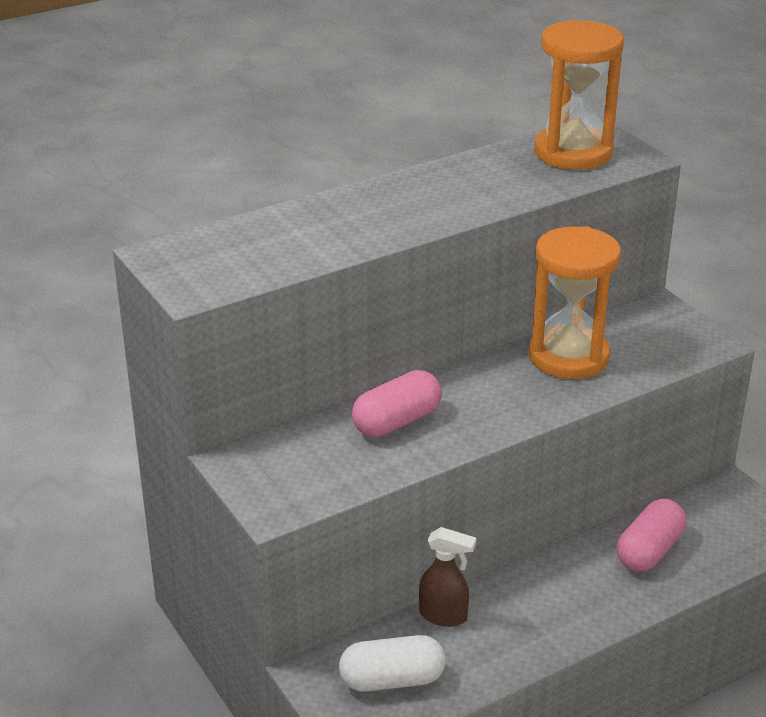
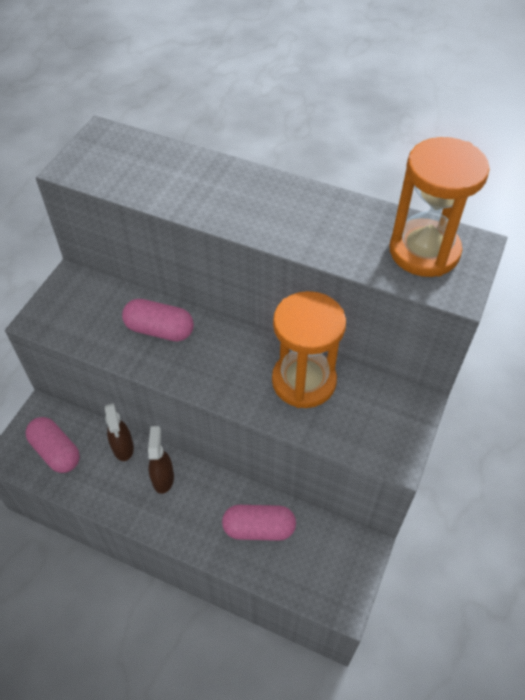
camera: 55 degrees right, 20 degrees up
(392, 680) = (56, 451): white capsule -> pink capsule
(519, 598) = (163, 478): none -> brown spray bottle

